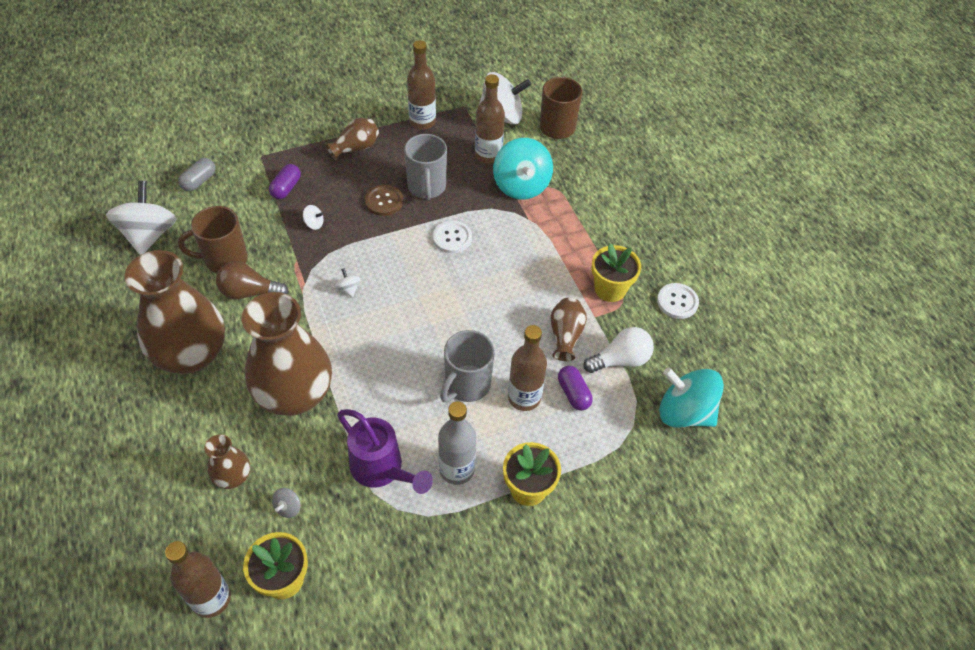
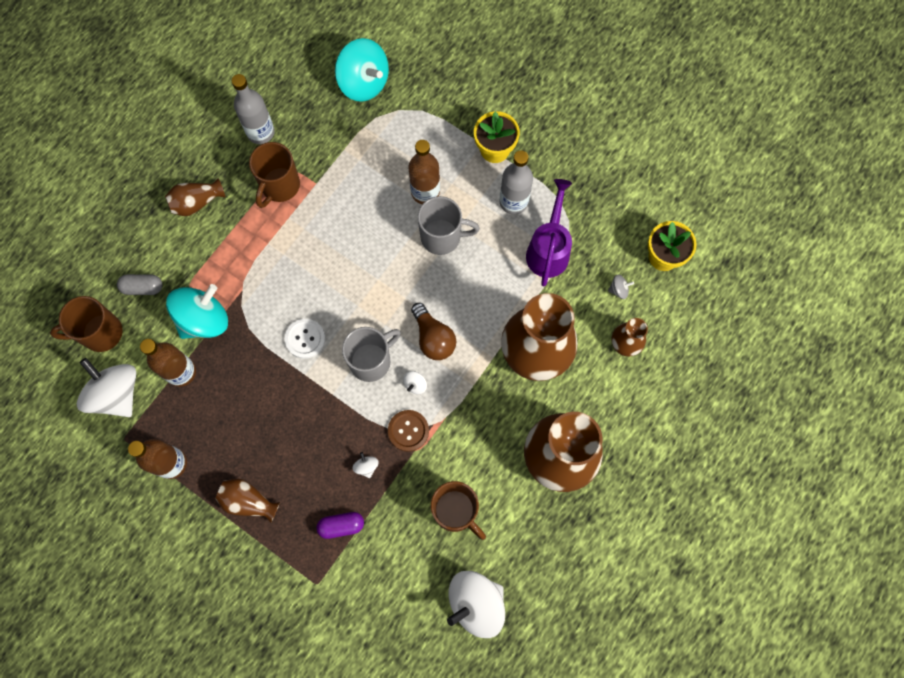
camera: 120 degrees left, 20 degrees up
(199, 181) = (386, 615): grey capsule -> grey capsule (143, 287)
(211, 598) = (707, 290): brown bottle -> none
(249, 292) = (473, 461): brown light bulb -> brown light bulb (433, 338)
(384, 201) = (300, 425): brown button -> brown button (408, 431)
(427, 187) = (258, 400): grey mug -> grey mug (371, 361)
(565, 335) = (349, 194): brown vase -> brown vase (196, 202)
(573, 393) = (398, 161): purple capsule -> none
(610, 289) = (279, 186): yellow flower pot -> brown mug
(620, 360) = (346, 145): white light bulb -> none
(677, 302) = (260, 132): white button -> grey bottle
(684, 412) = (364, 83): turquoise spinning top -> turquoise spinning top turned 45 degrees counterclockwise

